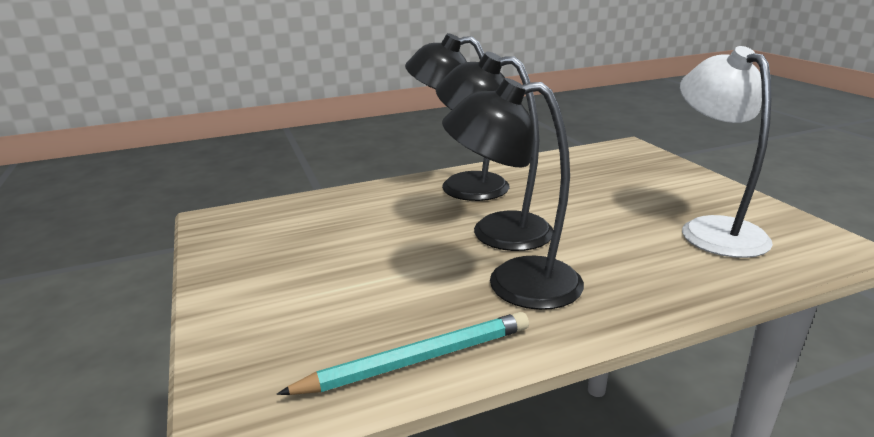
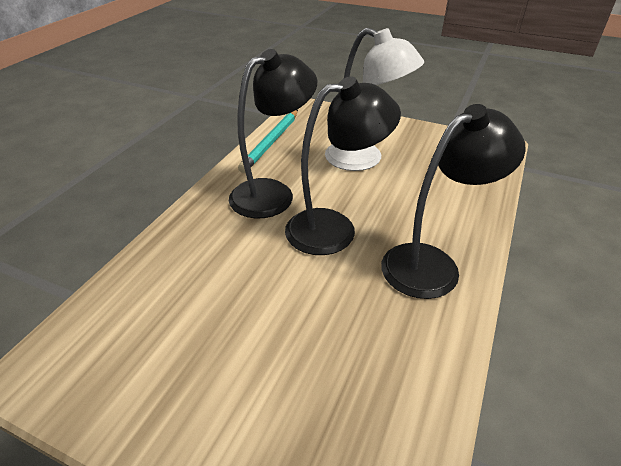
camera: 135 degrees right, 15 degrees up
(712, 229) = (164, 329): white lamp -> white lamp (364, 159)

